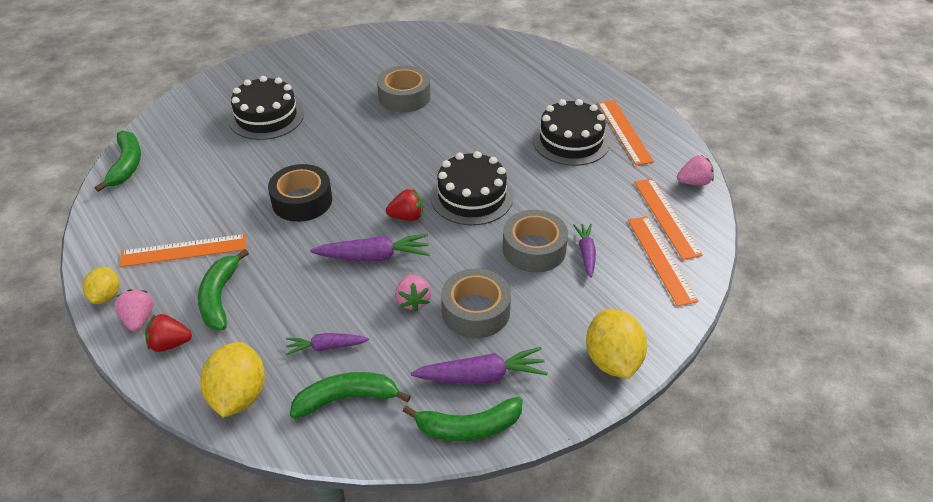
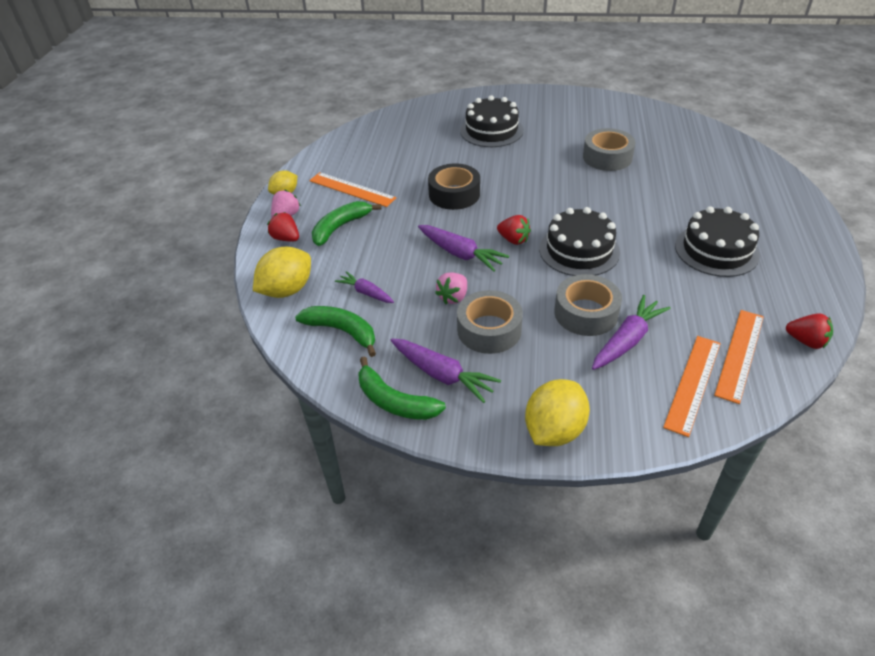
camera: 45 degrees right, 0 degrees up
(126, 165) = (376, 124): green banana -> none
(586, 253) = (627, 340): purple carrot -> purple carrot, size x1.58
(624, 132) = (780, 266): orange ruler -> none
(694, 182) = (806, 341): pink strawberry -> red strawberry

